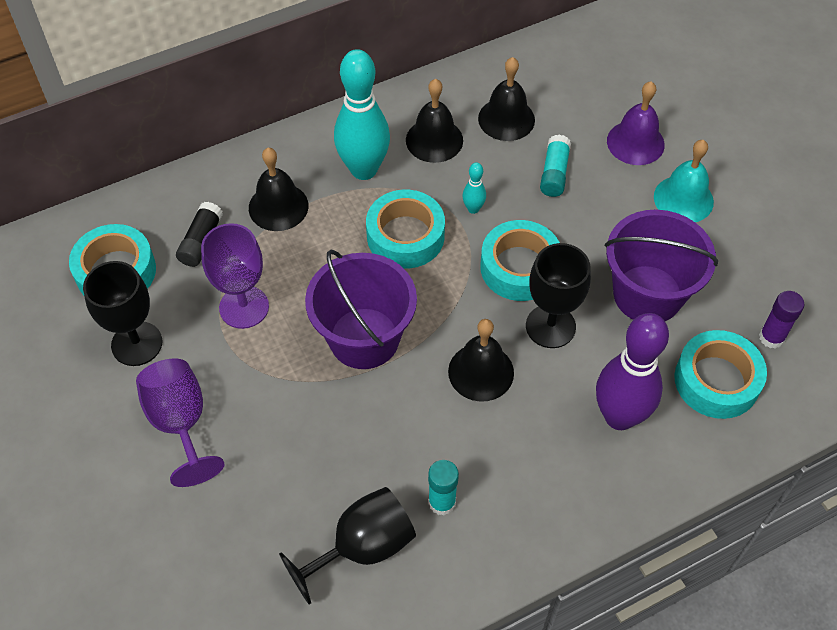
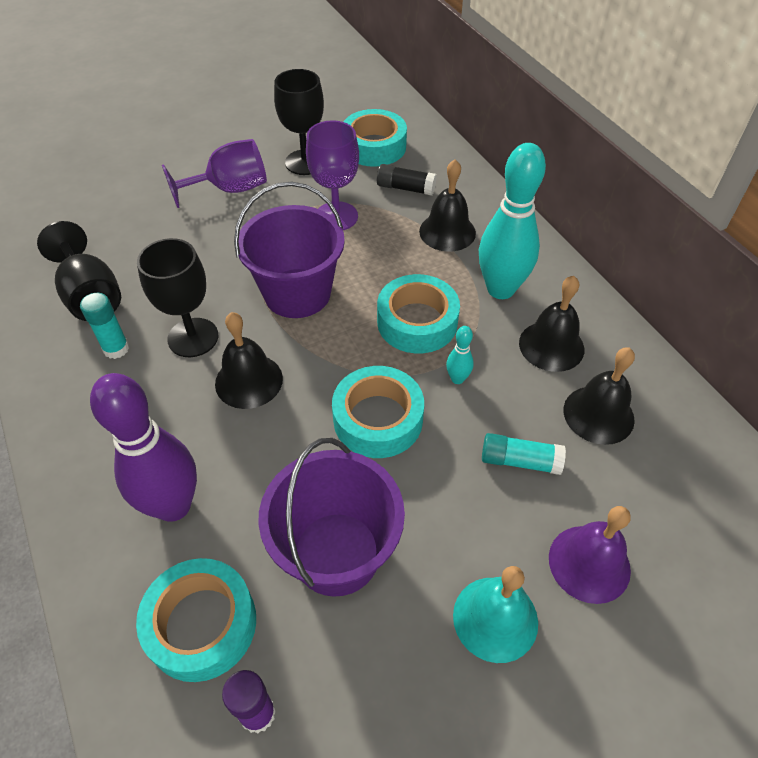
camera: 90 degrees right, 5 degrees down
(550, 326) = (298, 445): black goblet -> black goblet (193, 337)

